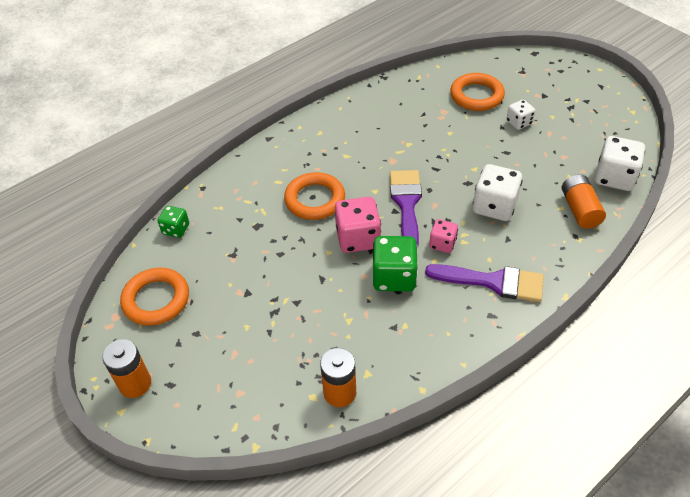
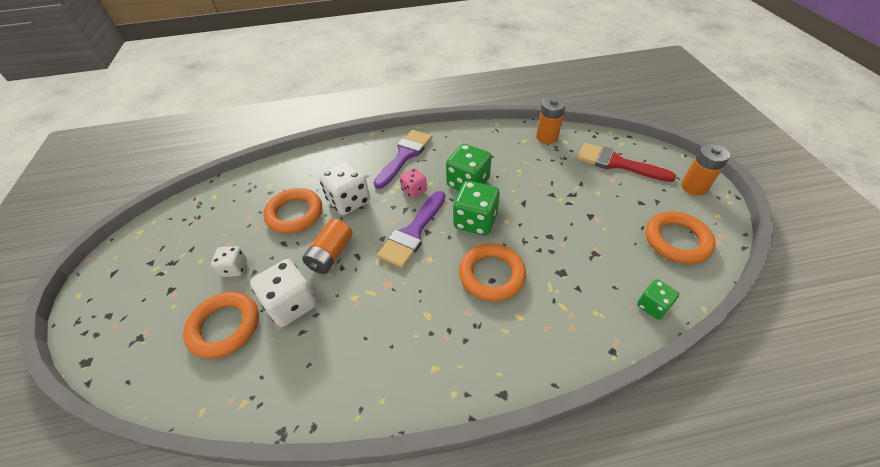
camera: 150 degrees left, 0 degrees up
(234, 383) = (616, 163): none -> red brush
(358, 238) = (475, 221): pink dice -> green dice
(493, 282) = (405, 155): purple brush -> purple brush turned 75 degrees clockwise
(528, 175) = (295, 214): none -> orange ring
(580, 210) = (296, 174): orange battery -> orange battery (331, 254)
(614, 177) = (242, 185): white dice -> white dice (291, 304)

